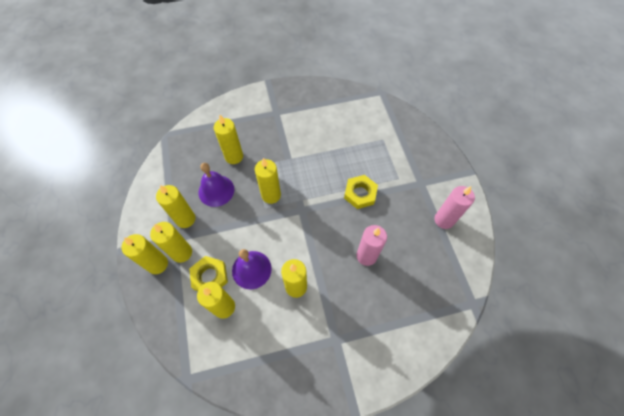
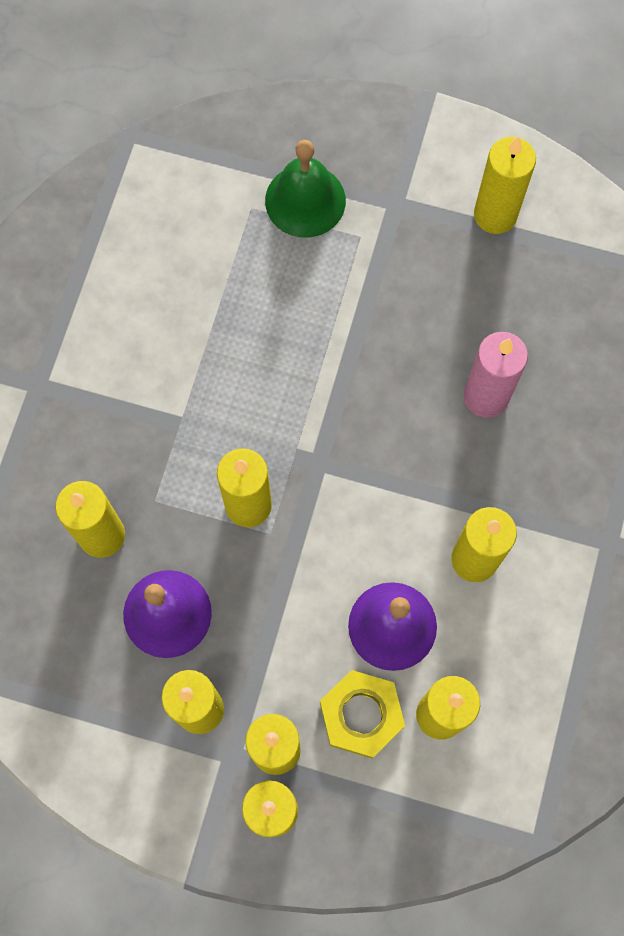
camera: 60 degrees left, 10 degrees up
(360, 193) = (350, 330): yellow nut -> none
(398, 154) = (305, 200): none -> green bell
(444, 220) = (495, 215): pink candle -> yellow candle

